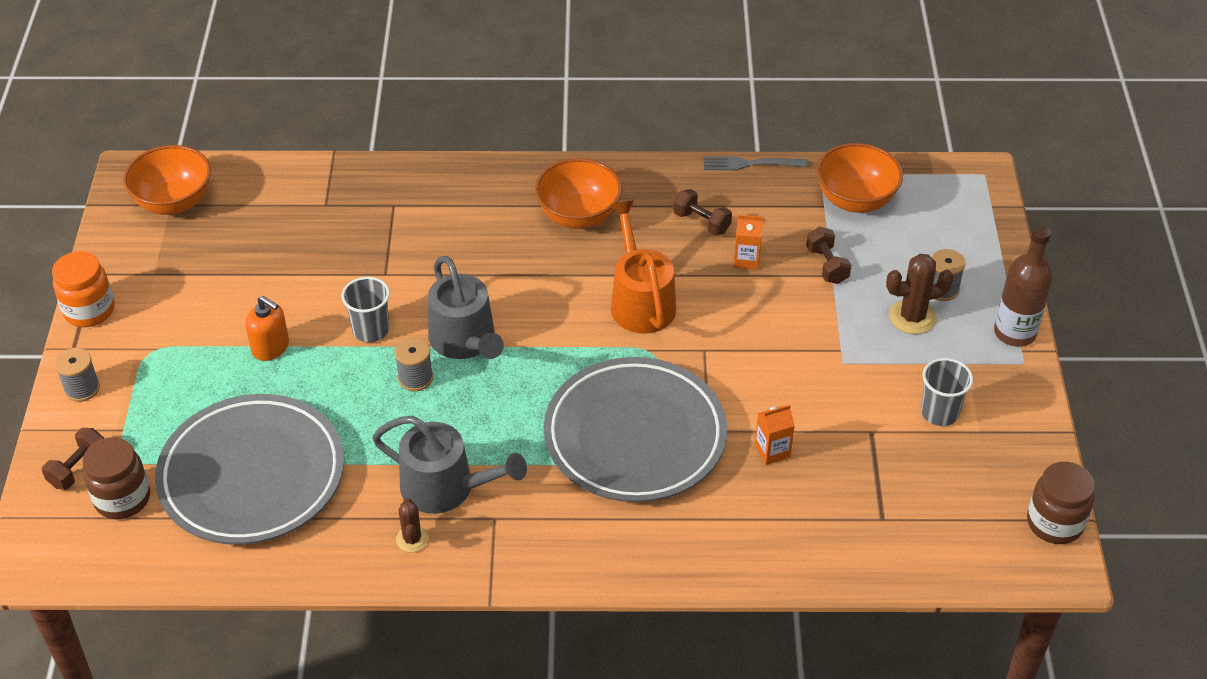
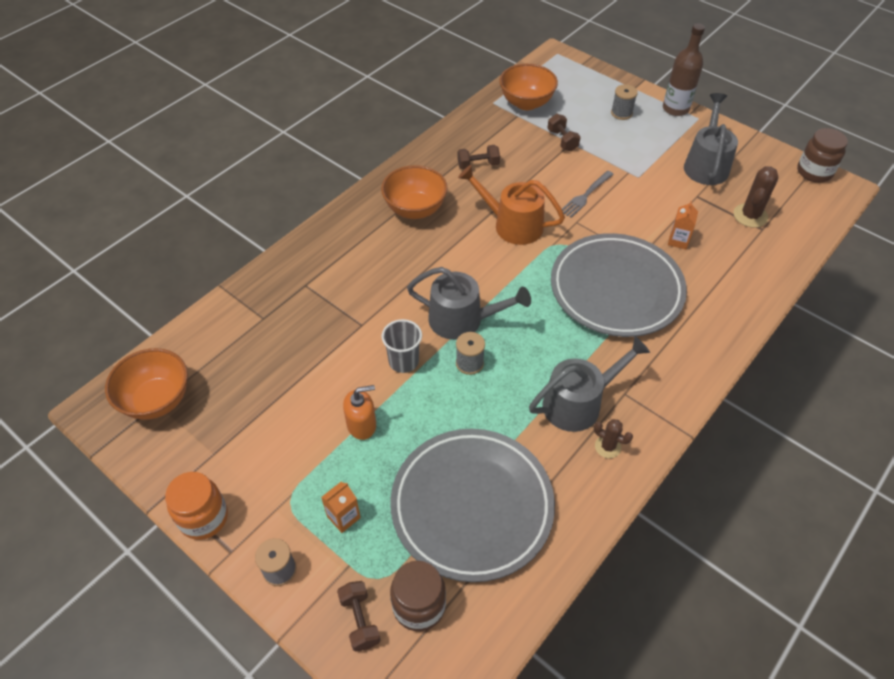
camera: 50 degrees left, 5 degrees up
(746, 259) = (525, 165): orange carton -> orange carton (343, 517)
(750, 164) = (455, 121): grey fork -> grey fork (586, 195)
(827, 265) = (562, 140): brown dumbbell -> brown dumbbell turned 45 degrees clockwise
(912, 317) = (630, 134): brown cactus -> brown cactus (750, 216)
(939, 412) = (706, 165): grey cup -> grey watering can

